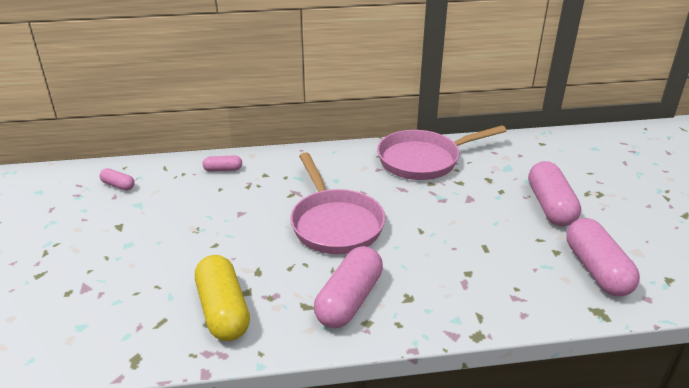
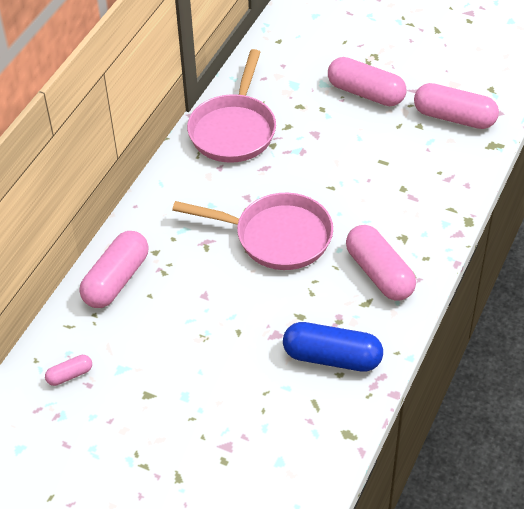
camera: 55 degrees left, 15 degrees up
(223, 169) = (116, 280): pink capsule -> pink capsule, size x2.05
(223, 310) = (332, 357): yellow capsule -> blue capsule

